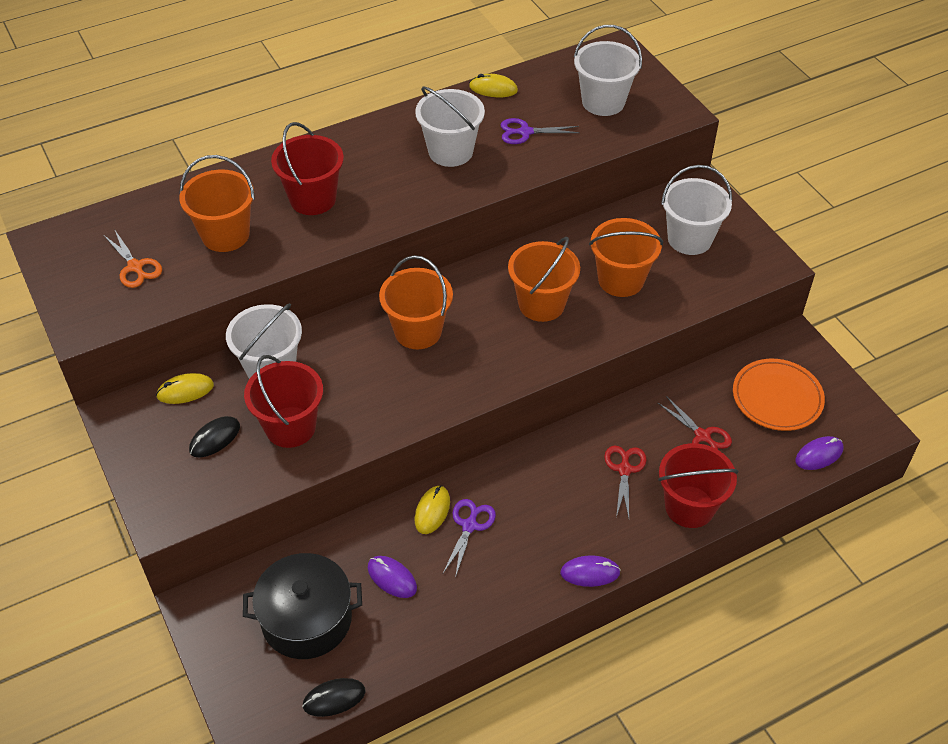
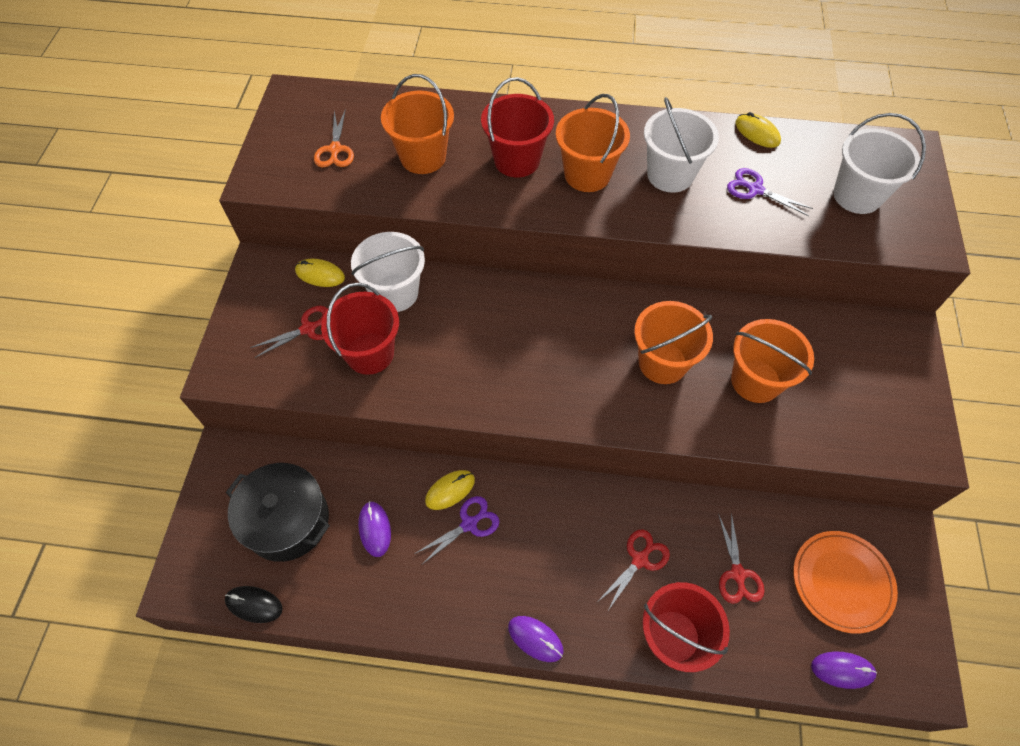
camera: 35 degrees right, 10 degrees up
(215, 438) = (308, 328): black mouse -> red scissors
(418, 331) = (535, 327): orange bucket -> orange bucket (587, 174)
(689, 239) = (857, 377): white bucket -> none

